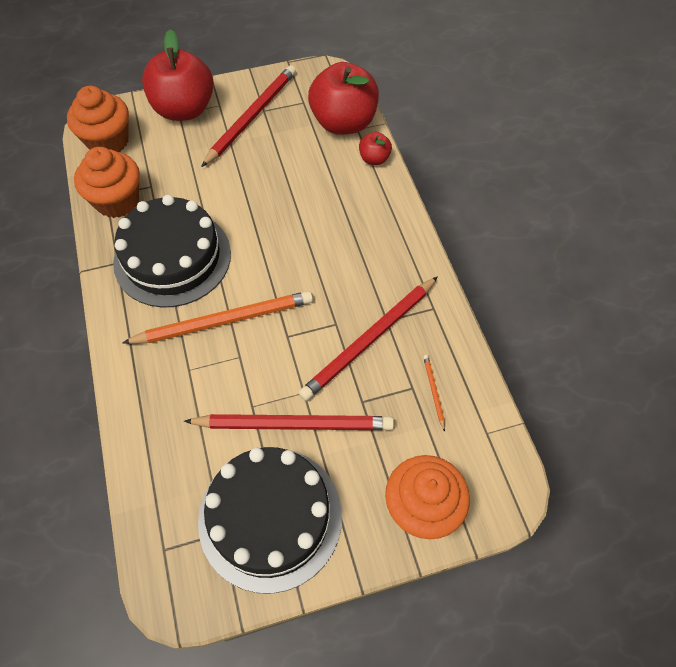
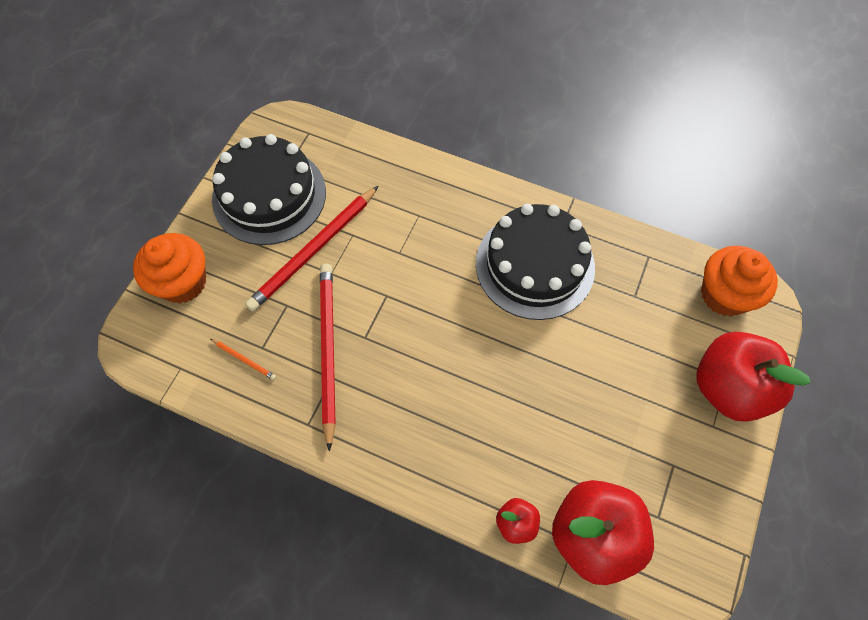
camera: 130 degrees right, 5 degrees up
(117, 201) = (635, 261): orange cupcake -> none
(224, 320) = (440, 263): orange pencil -> none
(252, 117) = (671, 446): red pencil -> none

